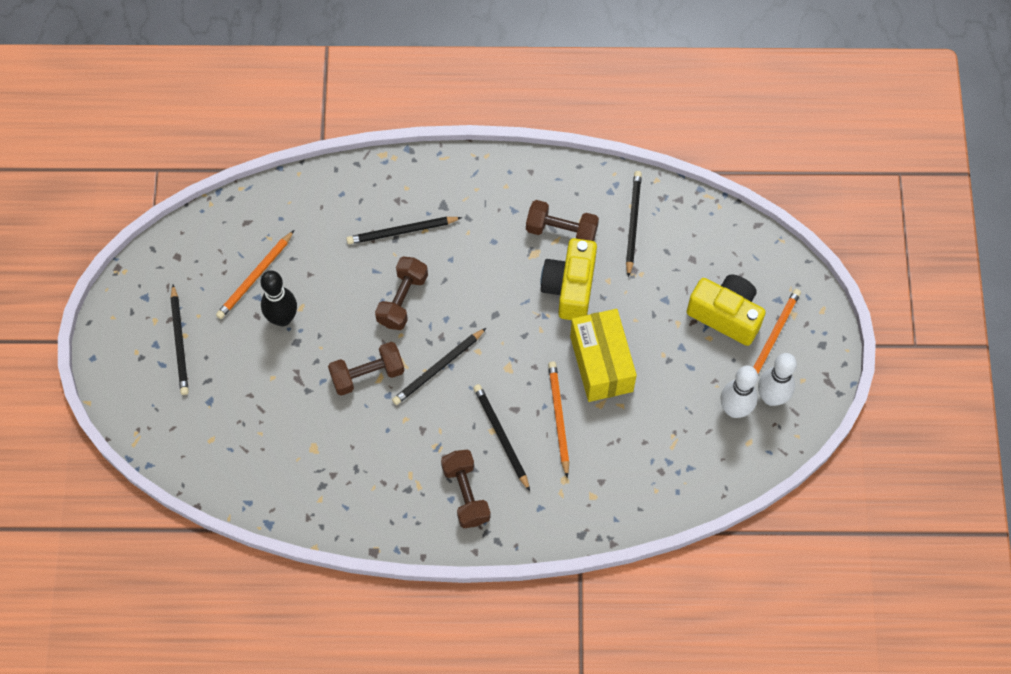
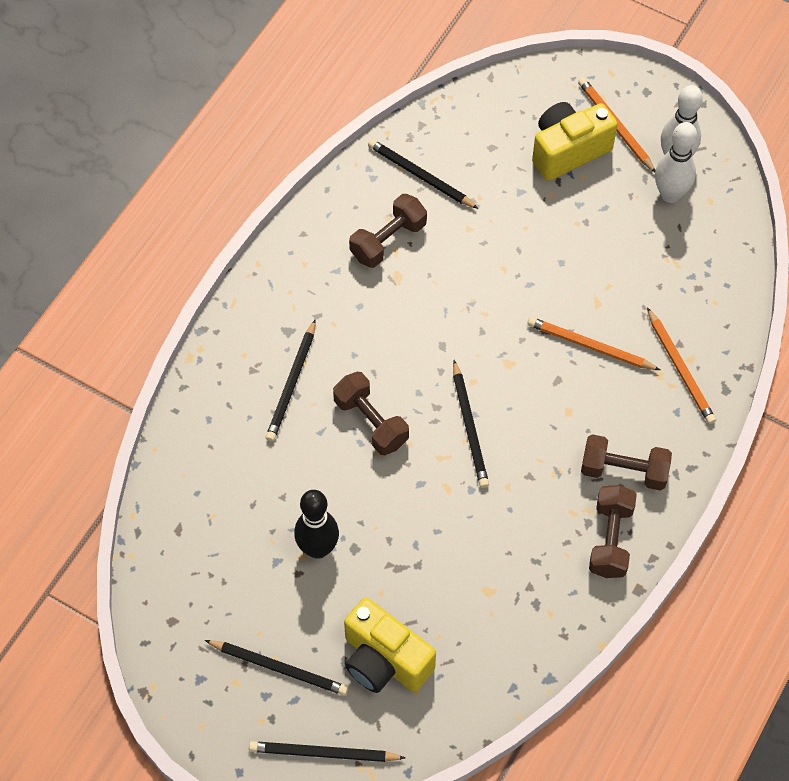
camera: 60 degrees left, 5 degrees down
(255, 277) = (250, 552): orange pencil -> orange pencil (680, 369)
(367, 374) = (435, 497): brown dumbbell -> brown dumbbell (610, 539)
(501, 436) = (579, 407): black pencil -> black pencil (323, 753)
(570, 288) = (455, 265): yellow camera -> yellow camera (384, 660)
(601, 364) = (554, 280): yellow box -> none

